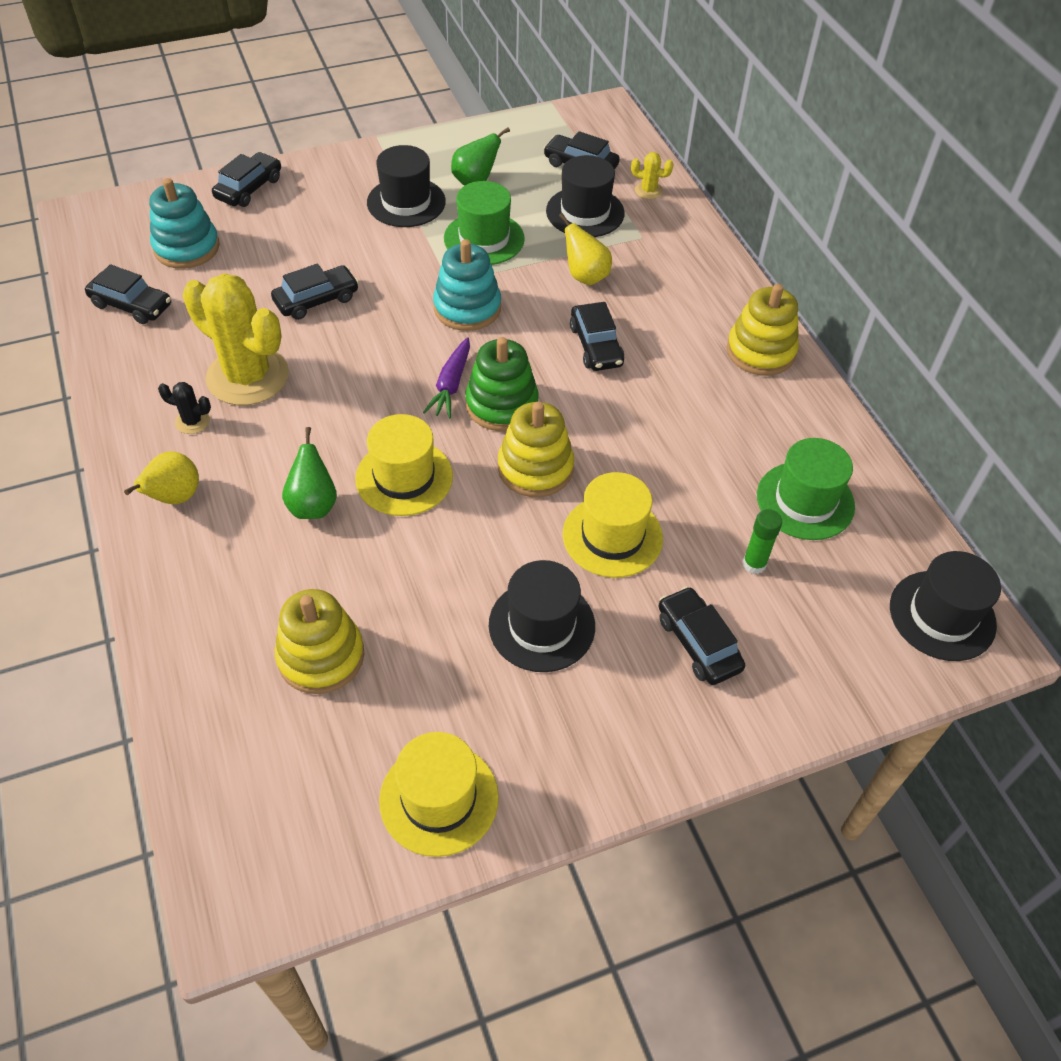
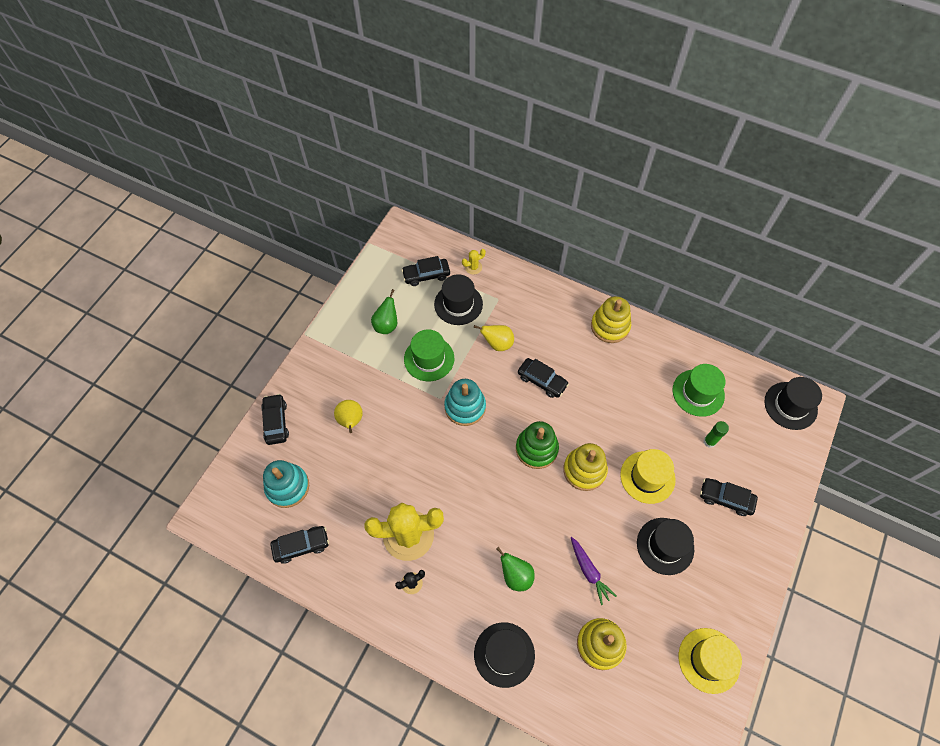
camera: 40 degrees left, 10 degrees up
(174, 497) = (451, 630): yellow pear -> yellow pear (351, 421)
(316, 300) = (390, 462): black car -> none
(404, 477) = (537, 525): yellow hat -> none
(406, 202) = (367, 366): black hat -> black hat (504, 654)
(451, 385) = (504, 457): purple carrot -> purple carrot (589, 572)

